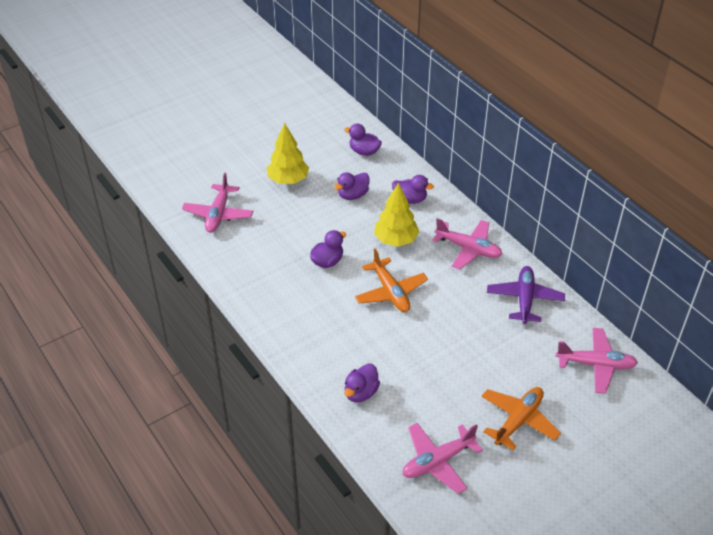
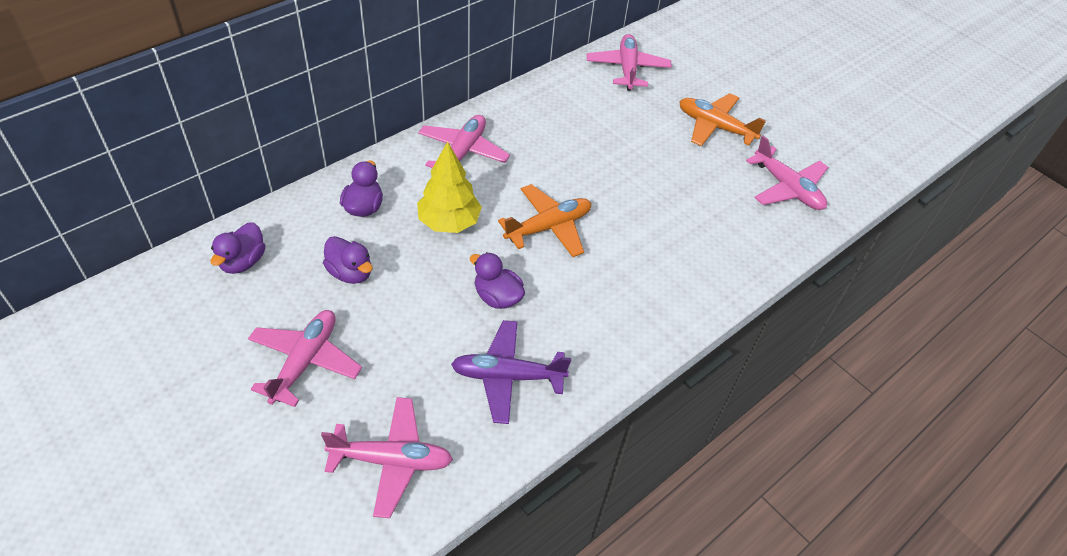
camera: 100 degrees left, 5 degrees up
(288, 180) = (305, 361): yellow tree -> pink plane
(361, 393) = (718, 253): purple duck -> none
(524, 299) = (544, 111): purple plane -> purple plane (507, 376)

